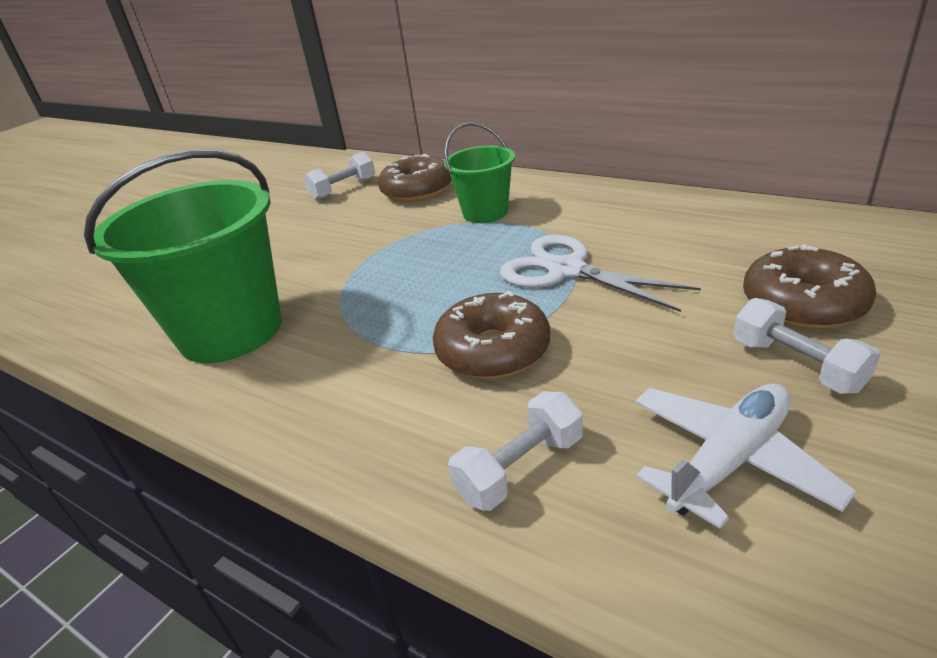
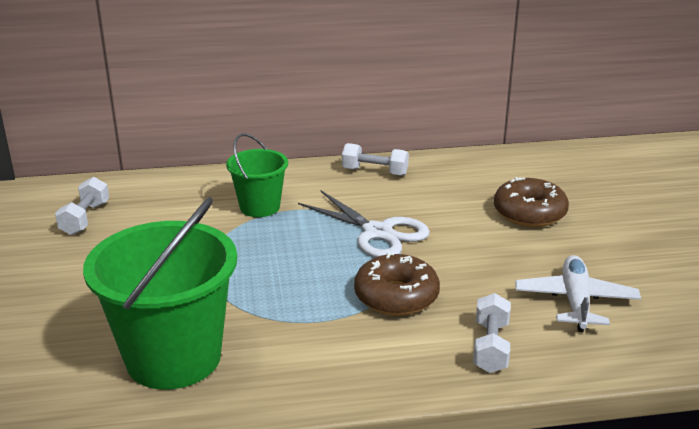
camera: 45 degrees left, 5 degrees down
(417, 191) = (168, 202): brown donut -> none
(566, 270) = (377, 232): white scissors -> white scissors turned 135 degrees counterclockwise
(796, 365) = (558, 246): white dumbbell -> white dumbbell (375, 172)

